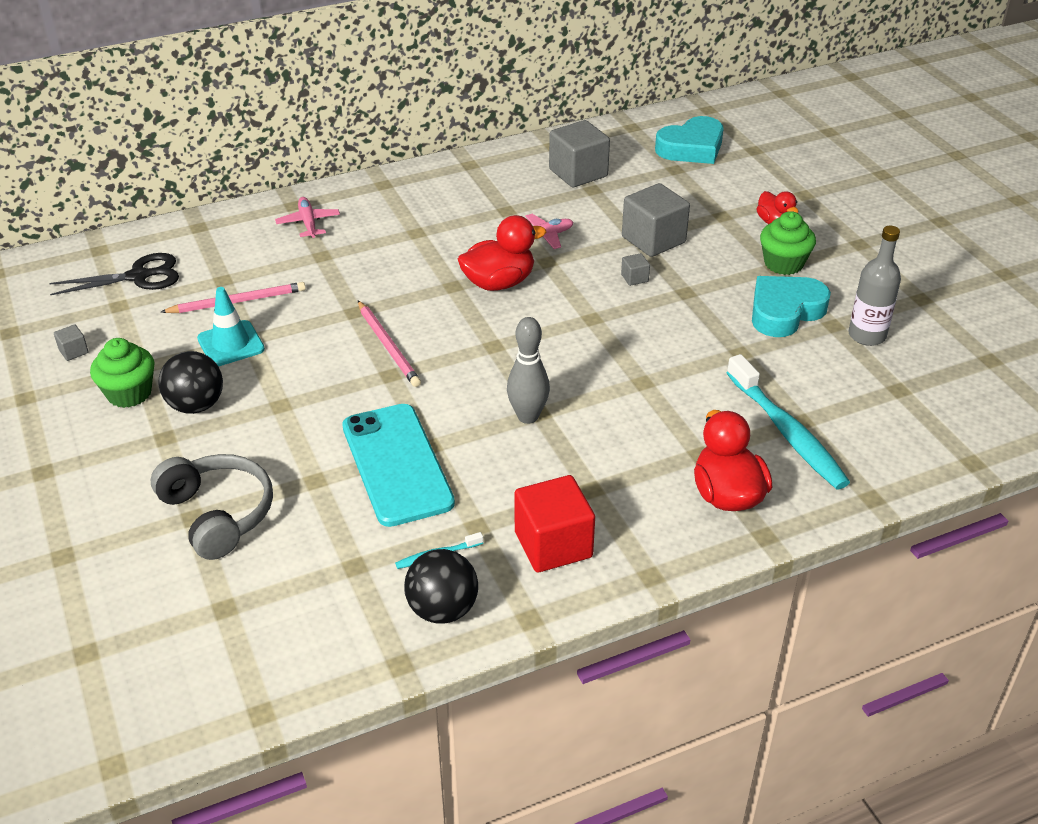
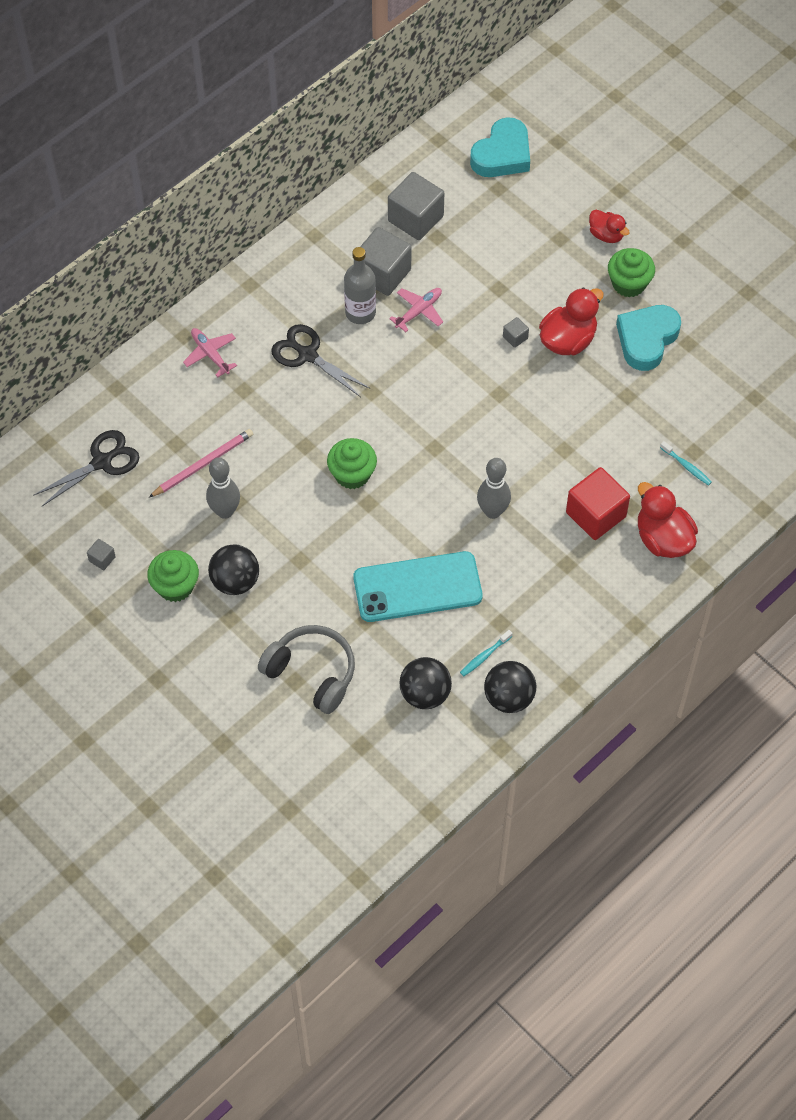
camera: 20 degrees left, 20 degrees up
(231, 344) = (225, 511): turquoise traffic cone -> grey bowling pin
(338, 574) = (425, 694): none -> black ball
(388, 346) = (352, 474): pink pencil -> green cupcake
(397, 464) = (417, 587): turquoise phone -> turquoise phone turned 60 degrees counterclockwise
(405, 244) = (307, 355): none -> black scissors
(499, 283) = (407, 377): red duck -> red duck (568, 340)
(553, 544) = (560, 621): red cube -> red cube (596, 514)
(653, 240) = (513, 286): grey cube -> grey cube (383, 273)
(787, 432) = (686, 466): turquoise toothbrush -> turquoise toothbrush, size x0.43
(867, 335) = (716, 347): grey bottle -> grey bottle (360, 313)

